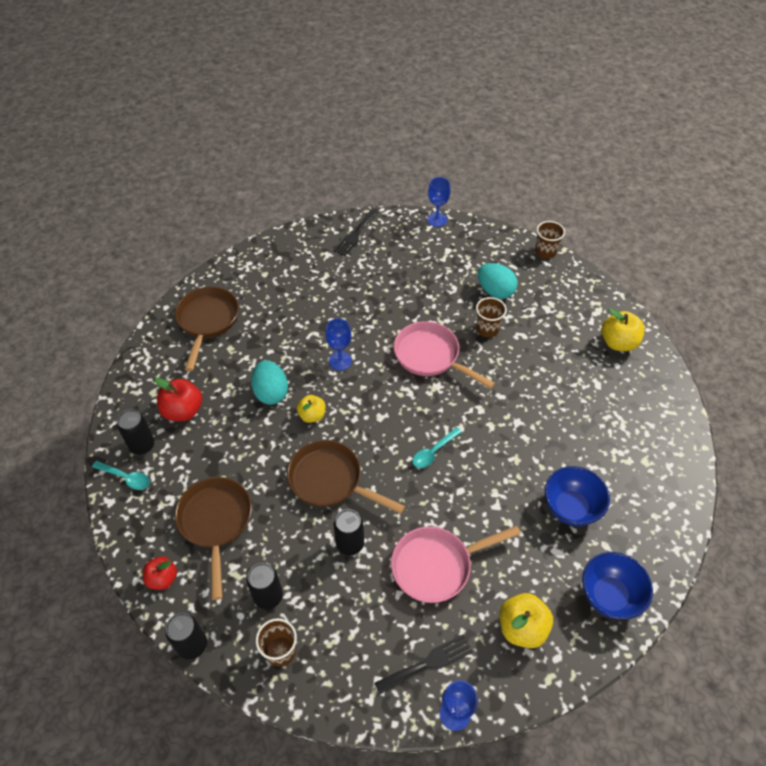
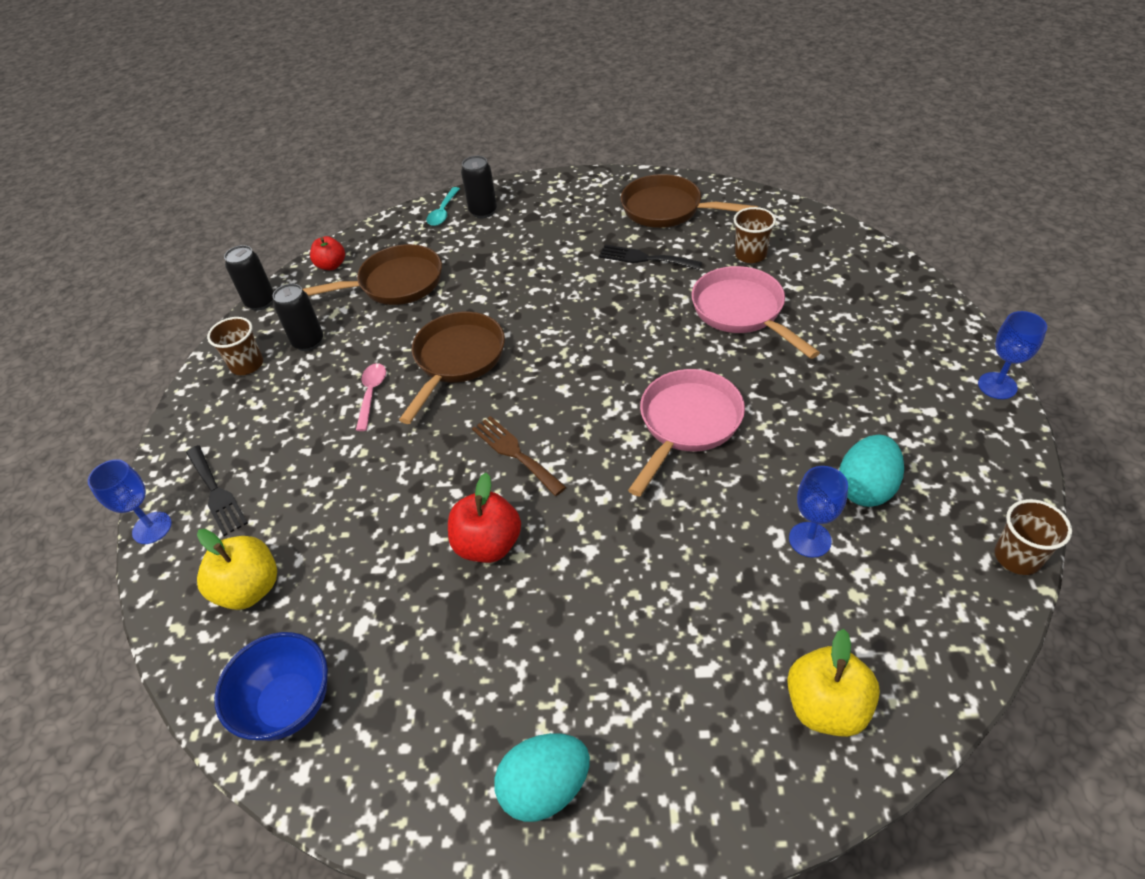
camera: 85 degrees right, 5 degrees down
(183, 411) = (533, 226): red apple -> red apple (488, 544)
(207, 321) = (667, 209): brown pan -> brown pan turned 150 degrees counterclockwise
(271, 392) = (576, 283): turquoise egg -> turquoise egg (545, 787)
(312, 415) = (550, 325): yellow apple -> none
(340, 361) = (645, 332): blue goblet -> blue goblet (810, 539)
(350, 544) = (371, 394): black can -> pink spoon
(355, 234) = (898, 299): black fork -> black fork (646, 258)
(434, 451) = (516, 453): turquoise spoon -> brown fork
(437, 566) = (342, 483): pink pan -> pink pan (742, 312)
(487, 329) = (772, 487): brown cup -> brown cup (750, 255)
(571, 507) = (439, 639): blue bowl -> none

